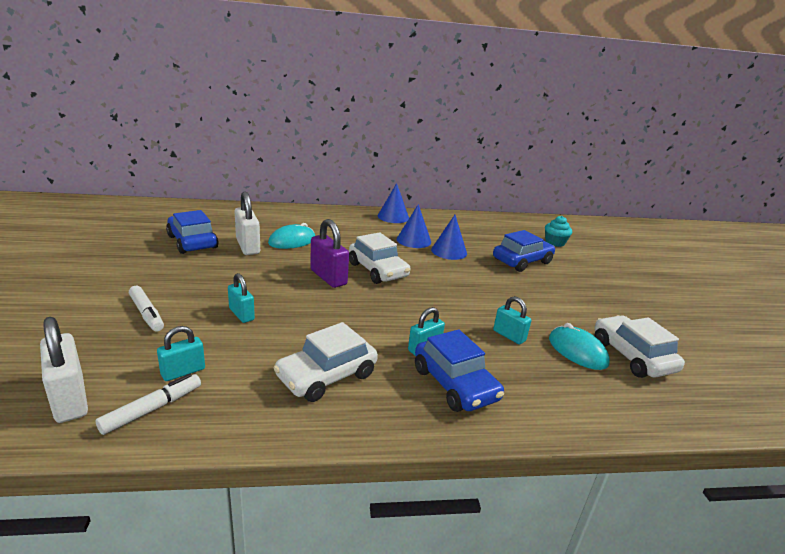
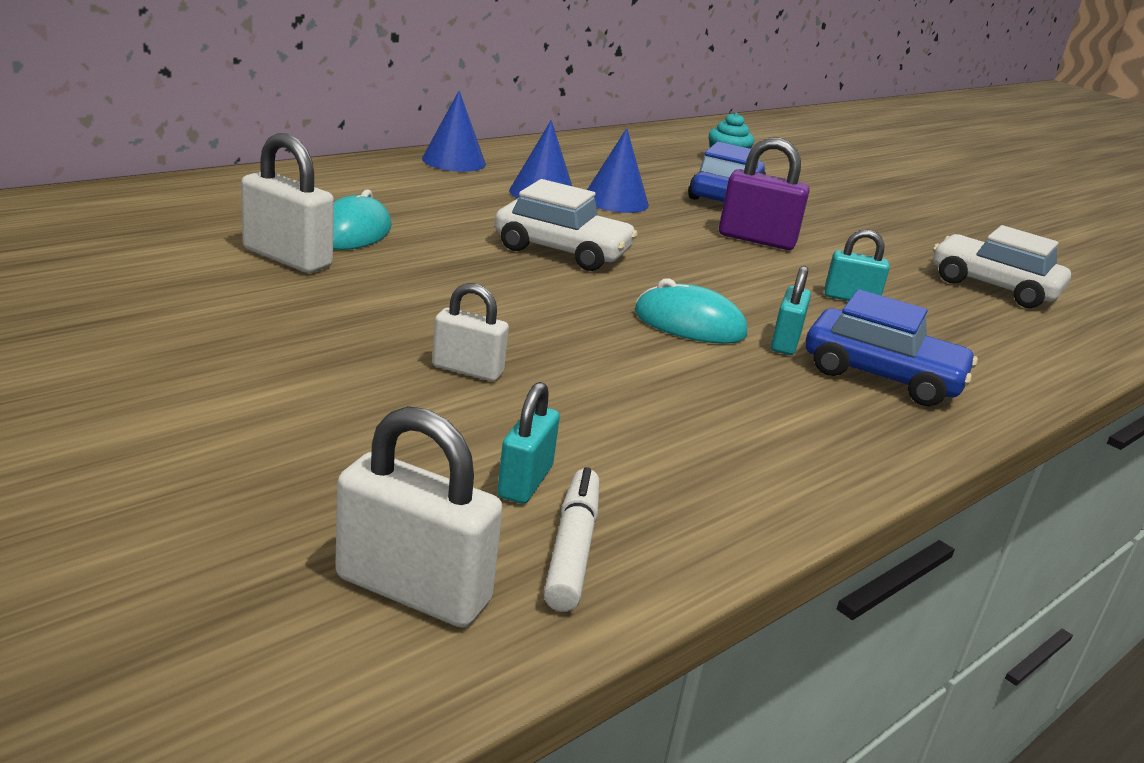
camera: 35 degrees left, 0 degrees up
(146, 314) = (300, 416): white marker -> none
(192, 242) = (161, 272): blue car -> none
(241, 314) = (467, 370): turquoise padlock -> white padlock
(326, 376) = (728, 417): white car -> none
(328, 277) = (507, 278): purple padlock -> purple padlock (756, 239)
(577, 351) = (940, 296): turquoise mouse -> turquoise mouse (689, 324)

